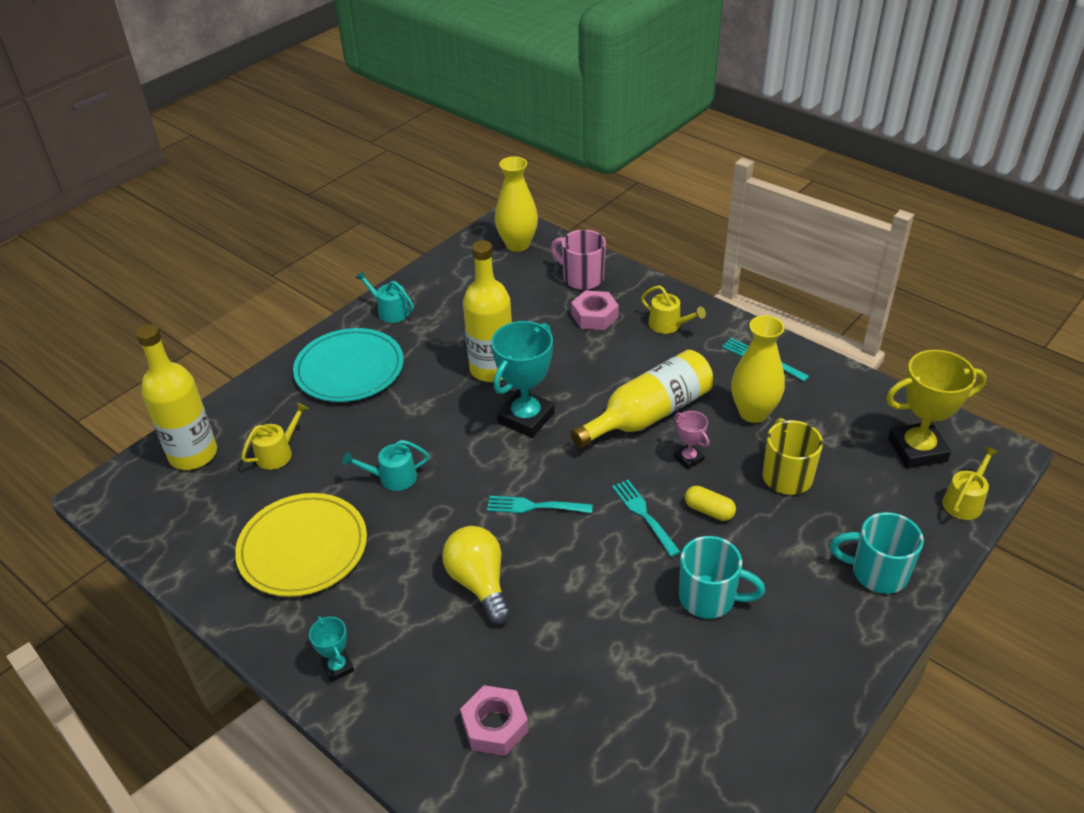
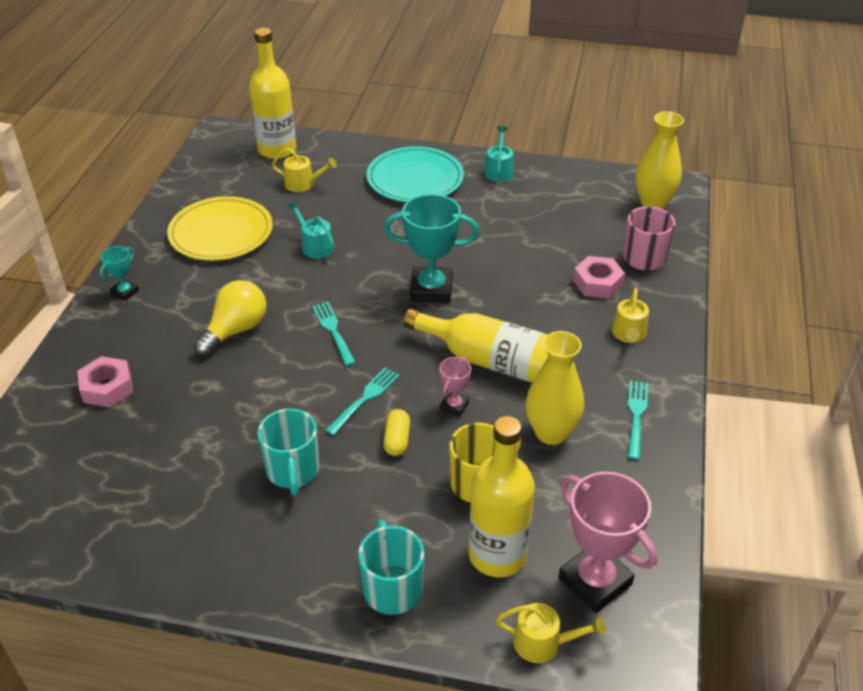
camera: 60 degrees right, 0 degrees up
(492, 369) = (475, 249): yellow bottle -> yellow bottle (497, 555)
(917, 450) = (595, 581): yellow trophy -> pink trophy

